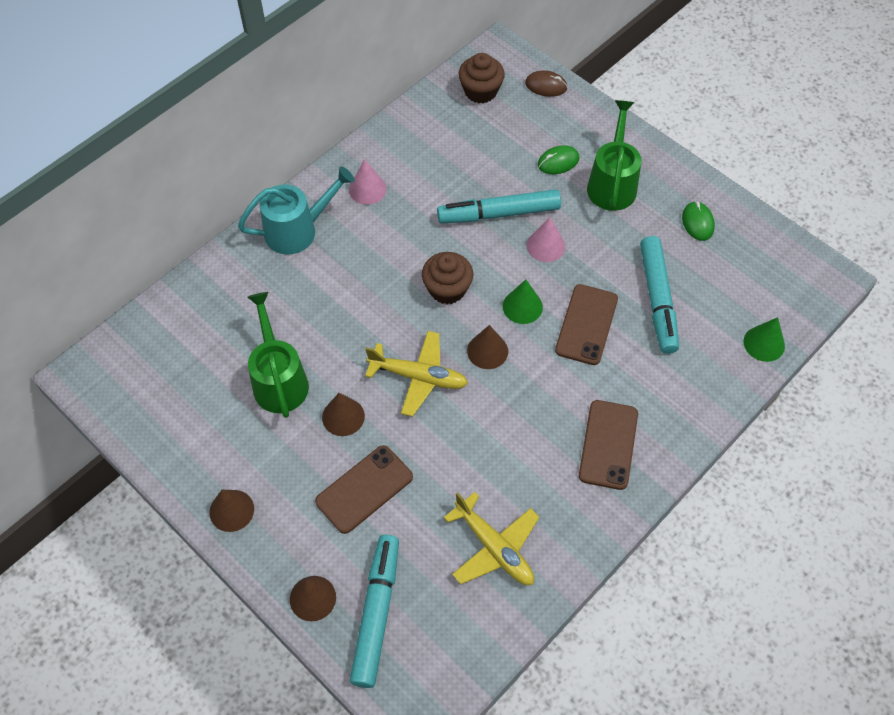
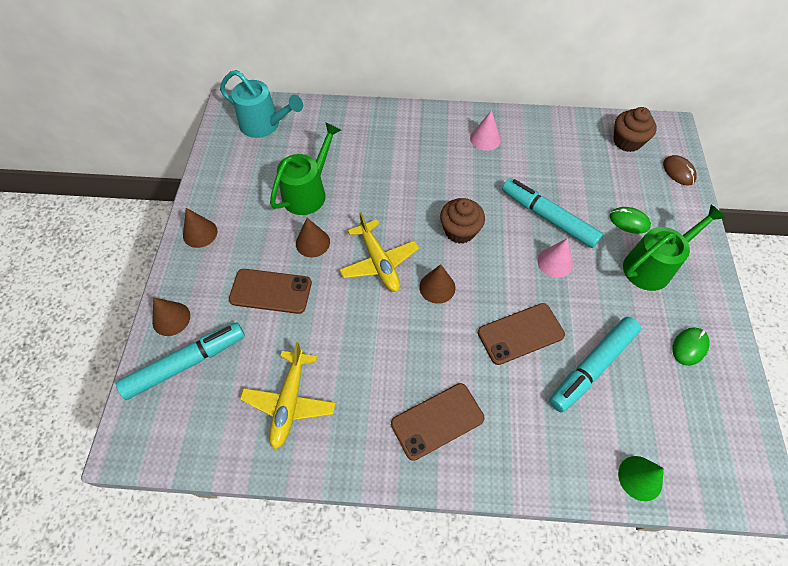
camera: 50 degrees right, 0 degrees up
(298, 230) = (419, 128): turquoise watering can -> turquoise watering can (265, 125)
(522, 306) = (492, 283): green cone -> none

